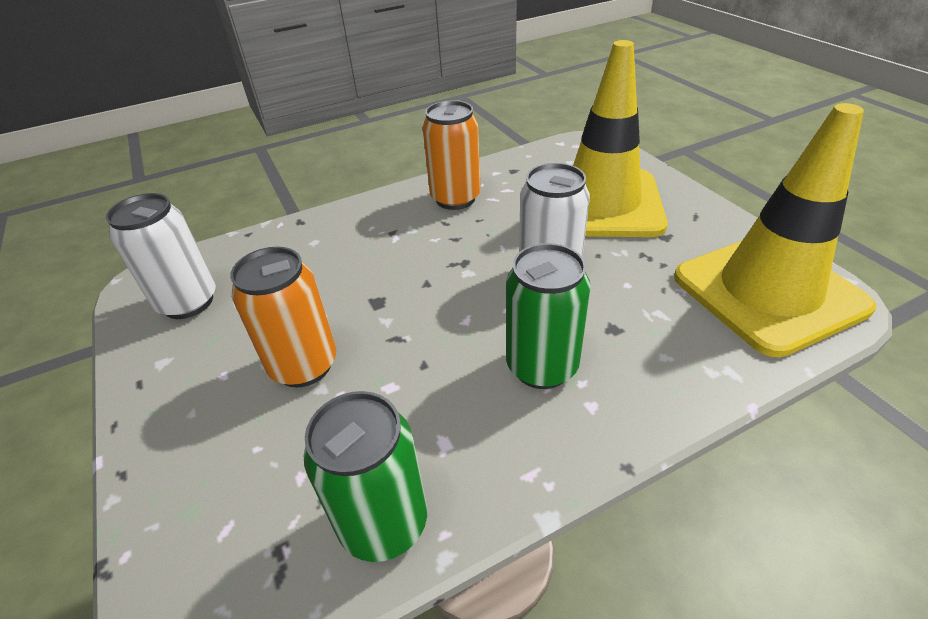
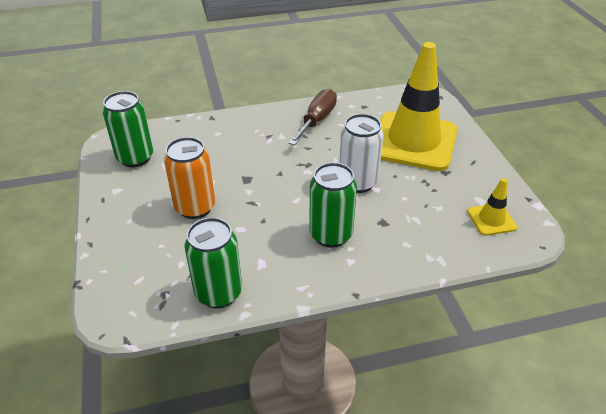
camera: 10 degrees right, 0 degrees up
(188, 302) = (135, 158): white can -> green can
(455, 199) = (317, 120): orange can -> brown screwdriver
(768, 292) = (491, 219): yellow traffic cone -> yellow traffic cone, size x0.43

